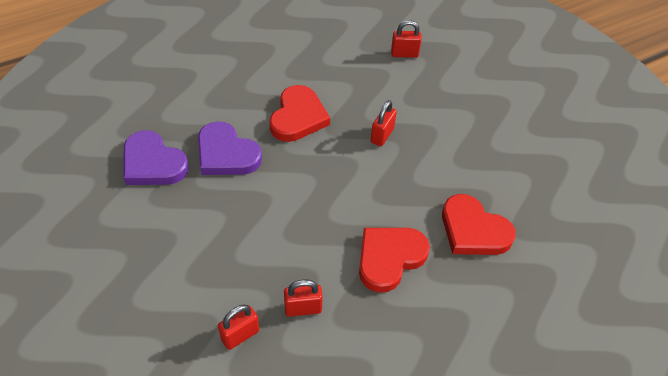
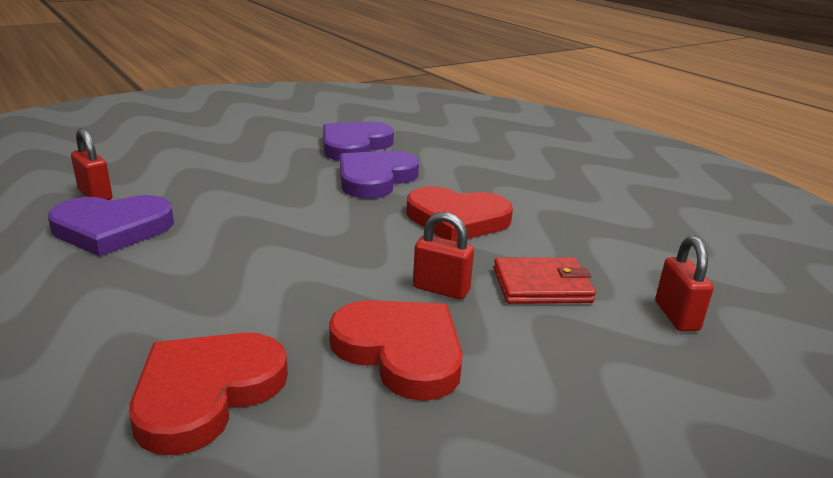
camera: 85 degrees right, 25 degrees down
(303, 308) = (112, 229): red padlock -> purple heart
(377, 94) = (542, 285): none -> red wallet
(389, 258) = (170, 294): red heart -> red heart (401, 351)

